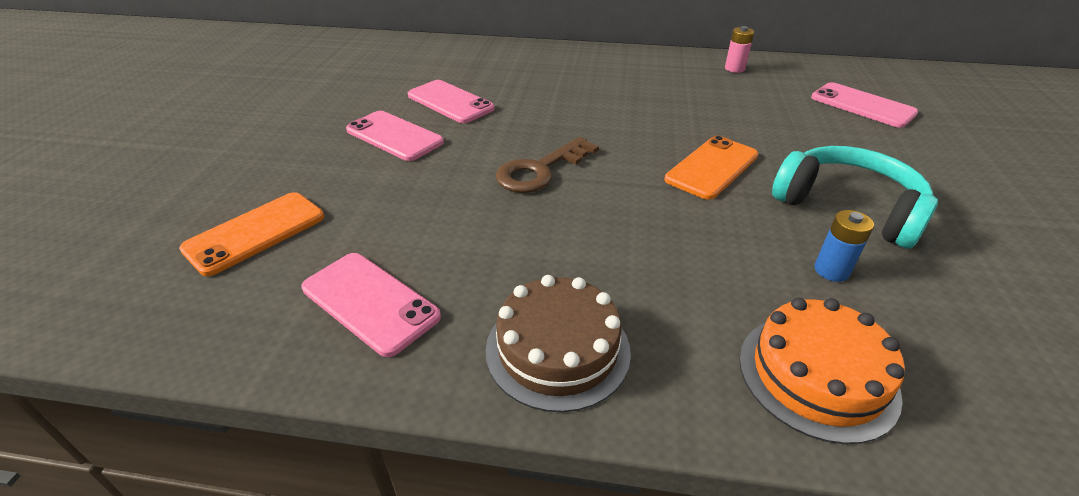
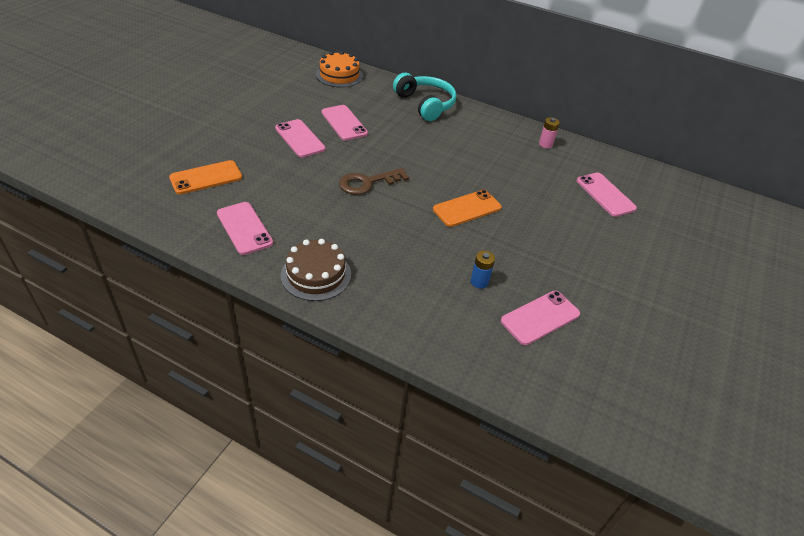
camera: 15 degrees right, 5 degrees up
(817, 375) = (425, 322): orange cake -> orange cake (339, 75)
(848, 207) = (524, 254): turquoise headphones -> turquoise headphones (425, 104)
(975, 300) = (540, 318): none -> pink phone

